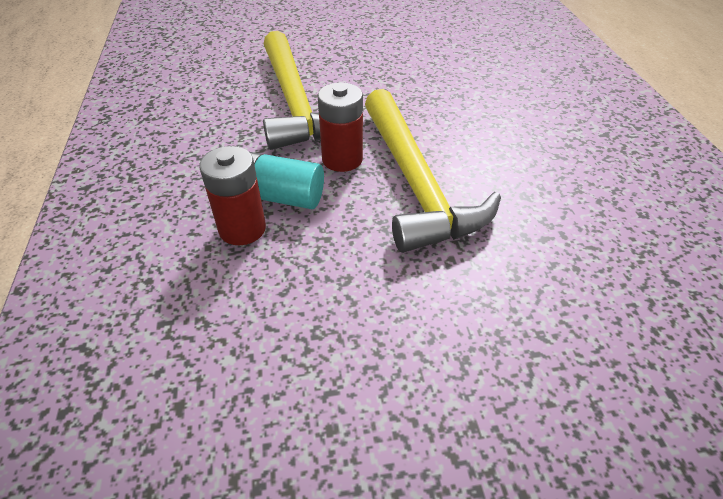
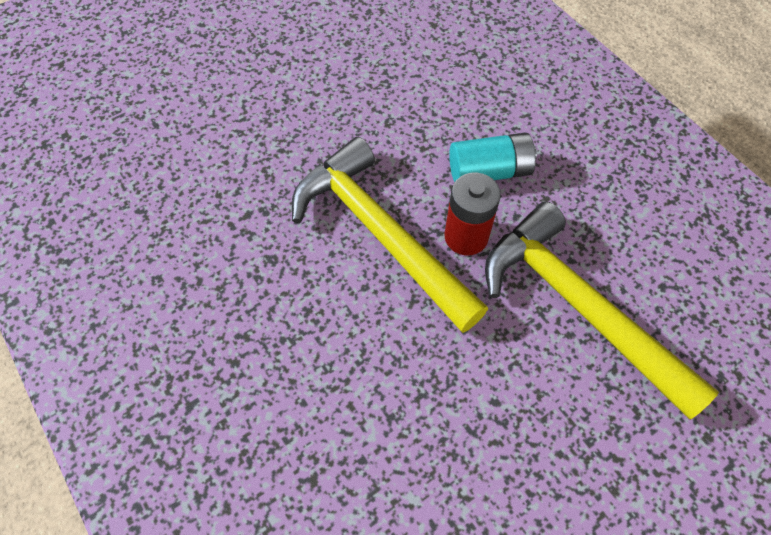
camera: 155 degrees right, 15 degrees up
(242, 229) = (493, 131): red battery -> none

